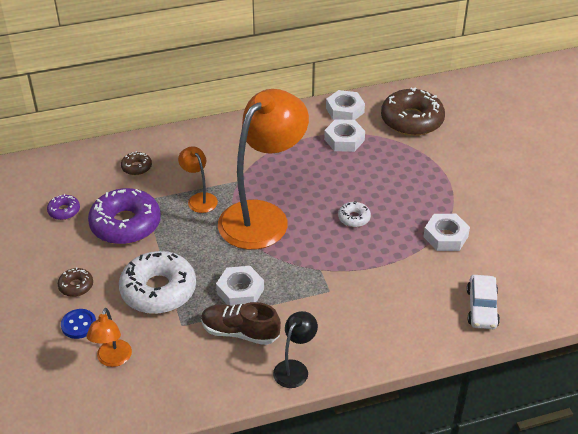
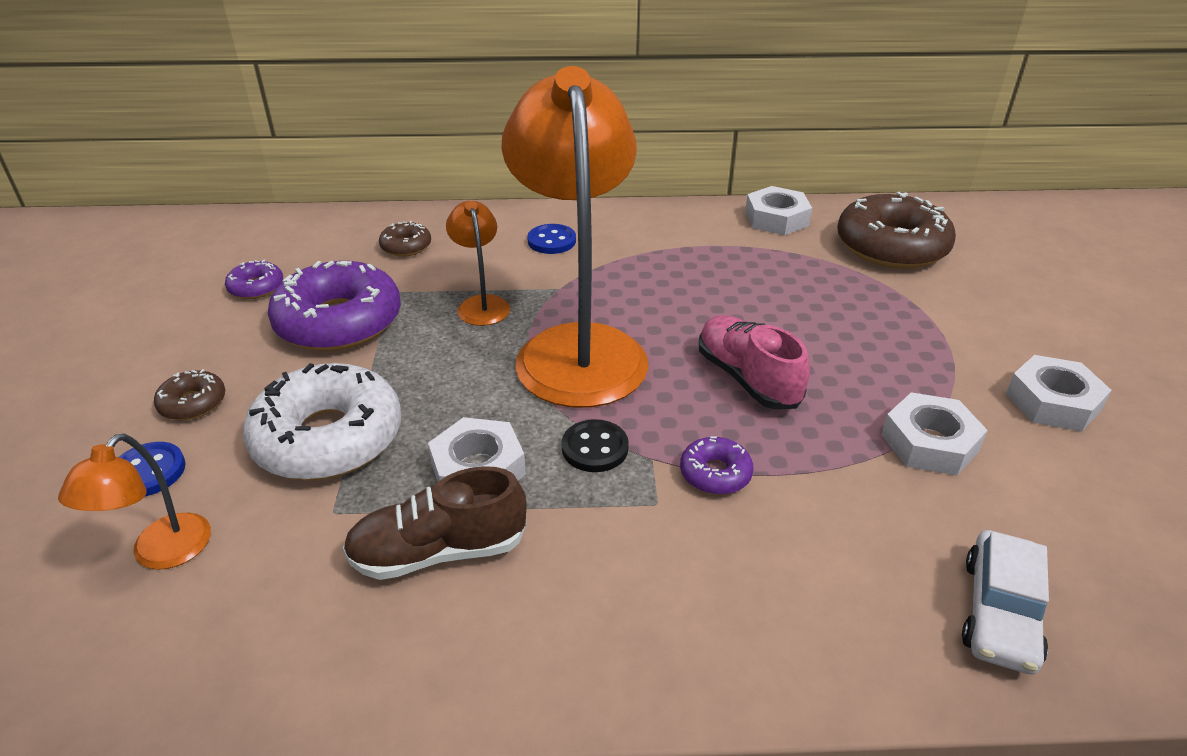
camera: 15 degrees right, 5 degrees down
(221, 149) = (551, 241): none -> blue button
(240, 332) = (438, 552): brown shoe -> brown shoe turned 45 degrees counterclockwise
(262, 216) = (578, 347): orange lamp -> orange lamp turned 60 degrees counterclockwise
(291, 270) = (595, 448): none -> black button
(295, 368) = (519, 662): black lamp -> none
(344, 140) = (764, 257): white nut -> white nut (1053, 402)
(351, 271) = (715, 473): none -> purple donut
(354, 218) = (747, 378): white donut -> pink shoe

